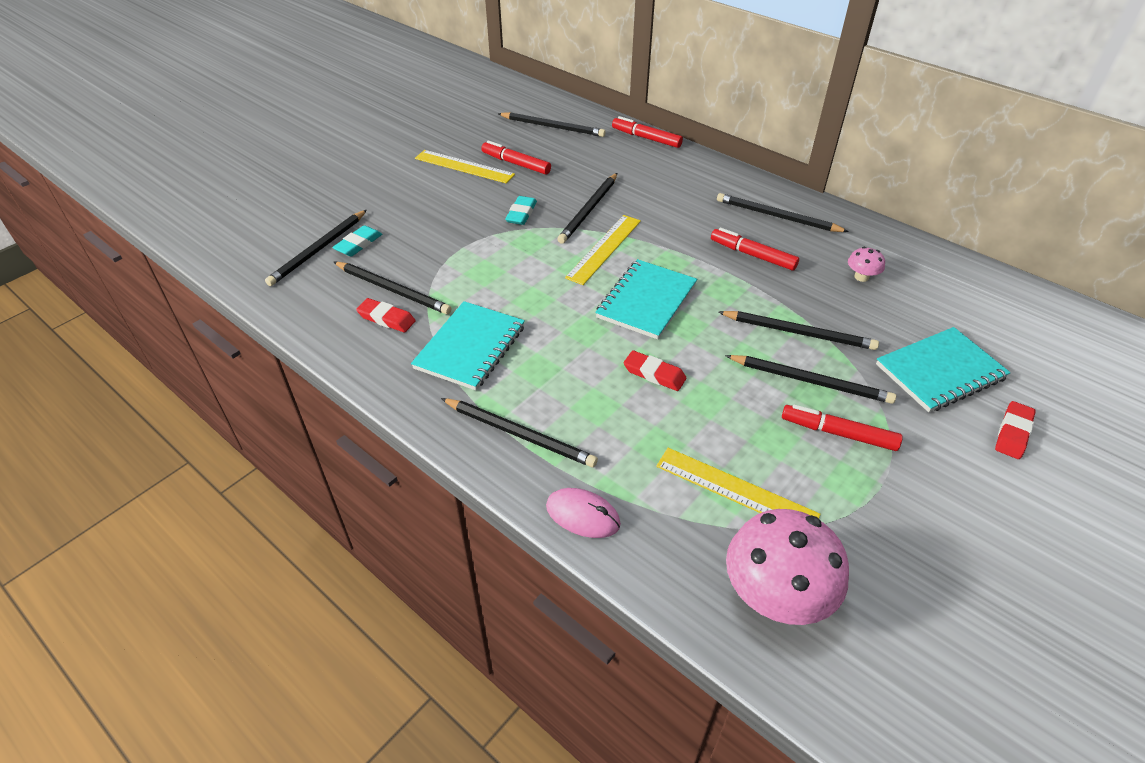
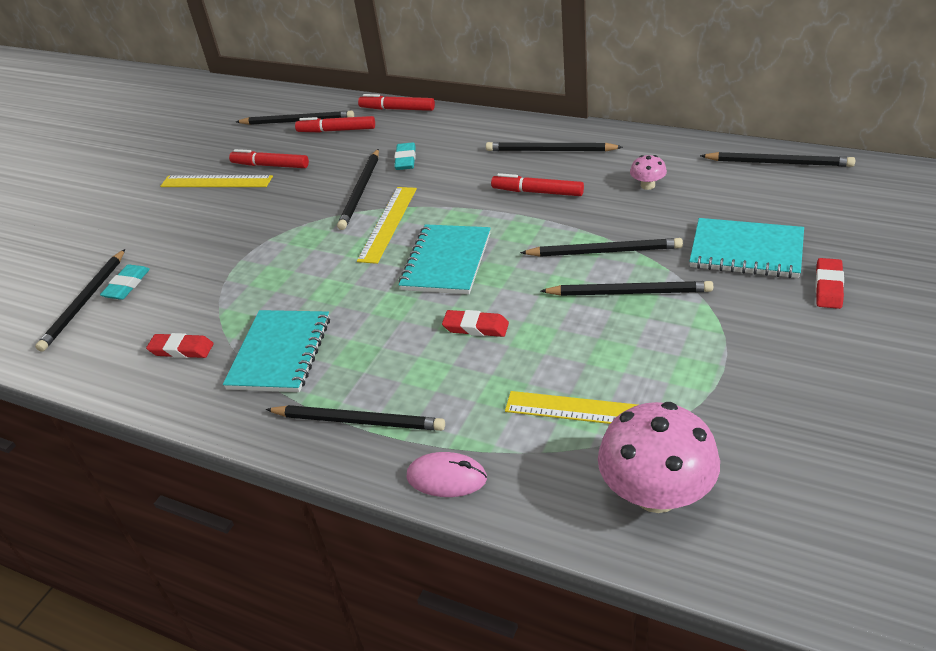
camera: 10 degrees left, 5 degrees down
(393, 290) = (179, 320): black pencil -> black pencil (779, 163)
(521, 213) = (292, 212): turquoise eraser -> turquoise eraser (405, 160)
(838, 433) = (670, 332): red marker -> red marker (336, 130)
(940, 371) = (746, 251): turquoise notebook -> turquoise notebook turned 60 degrees clockwise

